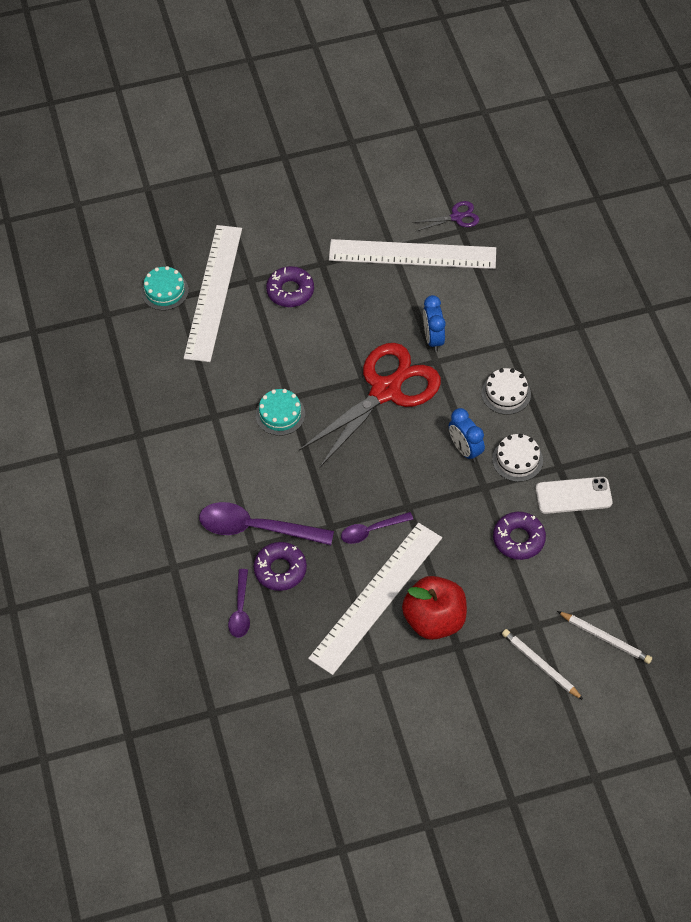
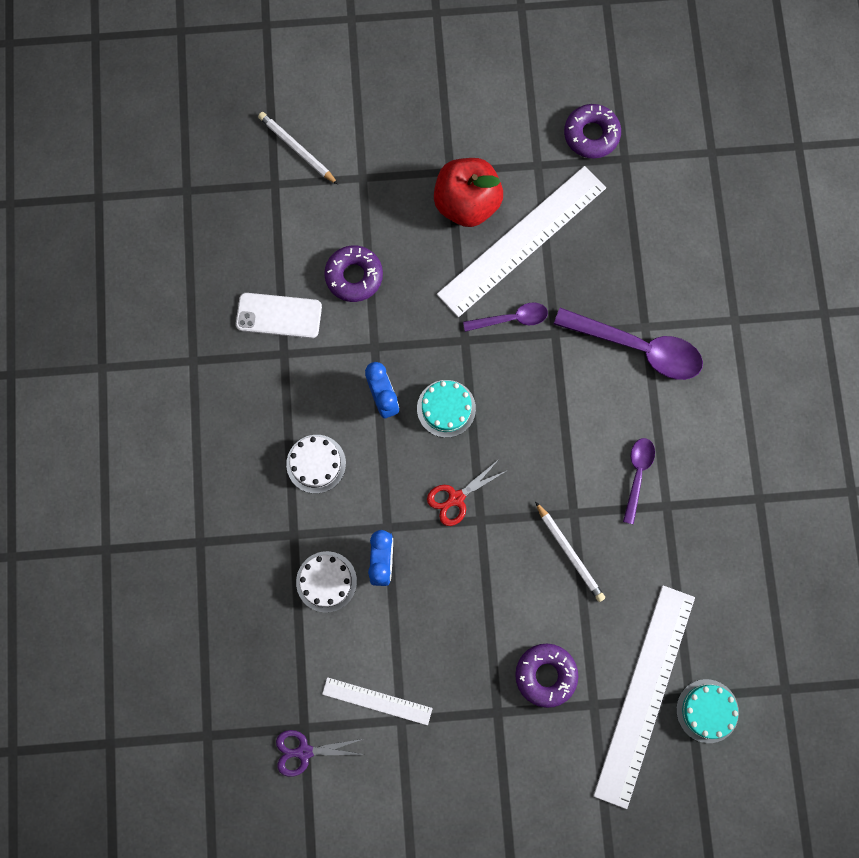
camera: 170 degrees left, 20 degrees up
(240, 610) = (668, 255): purple spoon -> purple spoon (637, 475)
(280, 414) = (588, 491): turquoise cake -> turquoise cake (446, 408)
(280, 570) = (619, 293): purple donut -> purple donut (591, 135)
(386, 390) = (456, 498): red scissors -> red scissors, size x0.43
(412, 254) = (377, 701): white ruler -> white ruler, size x0.50
(517, 460) = (327, 373): white cake -> white cake (326, 581)
(540, 665) = (371, 135): white pencil -> white pencil (570, 553)

